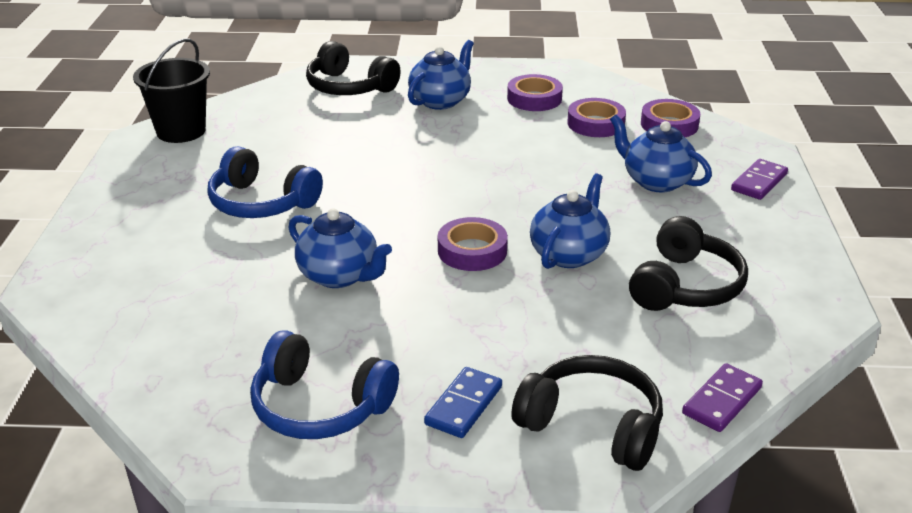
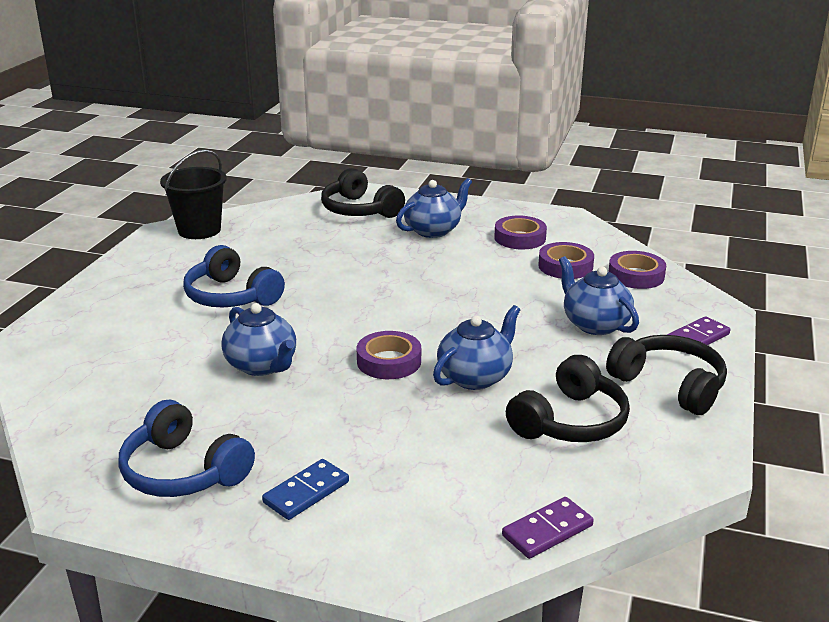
camera: 15 degrees right, 5 degrees down
(592, 426) = (411, 531): black headphones -> black headphones (669, 385)

